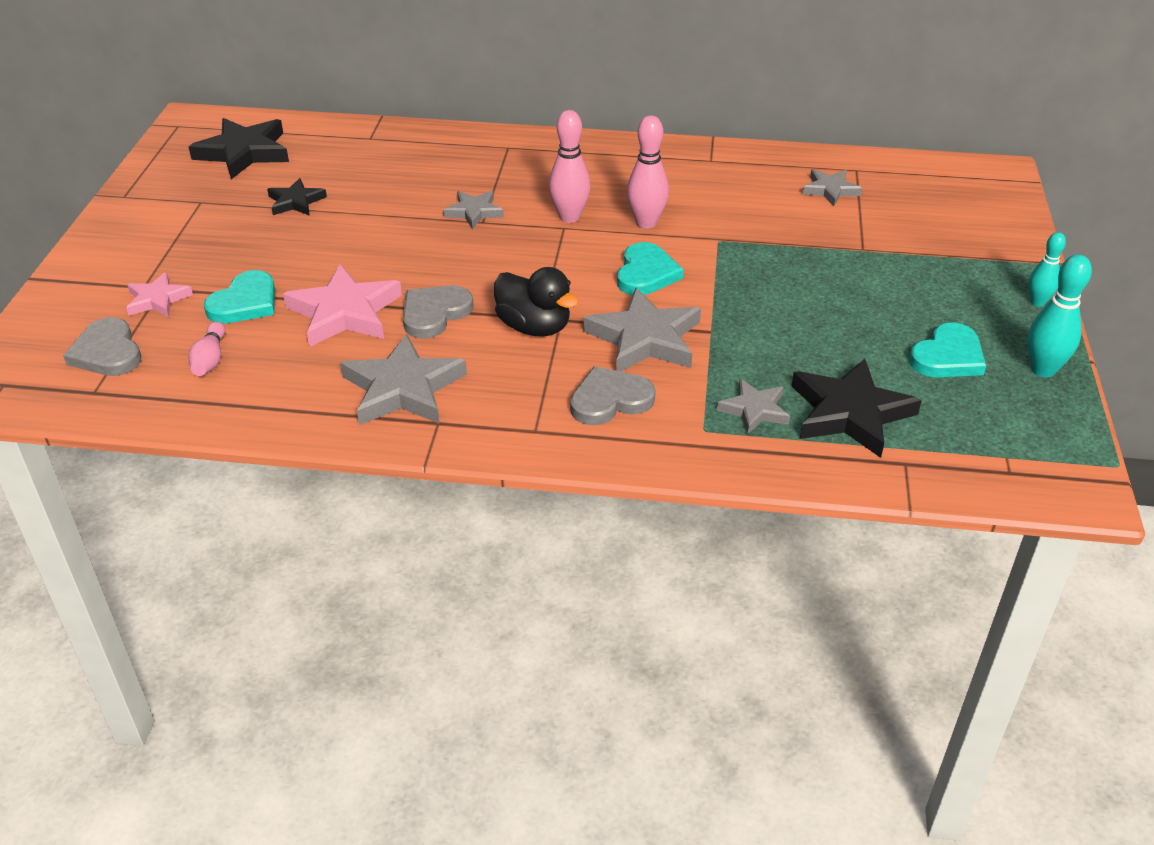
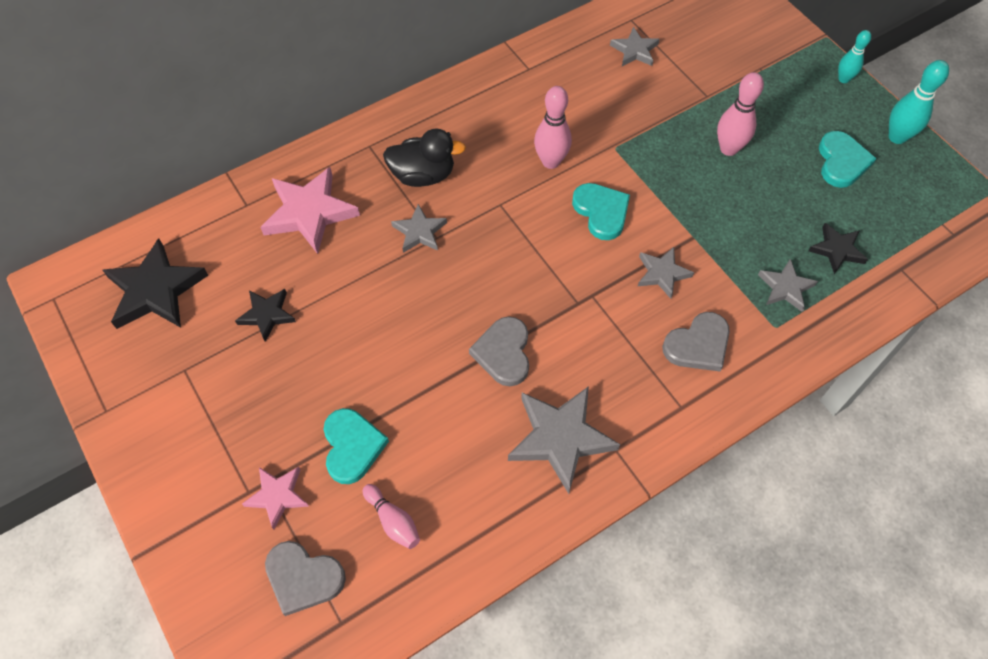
camera: 40 degrees left, 20 degrees up
(345, 312) = (439, 400): pink star -> pink star (309, 213)
(534, 327) = (583, 315): black duck -> black duck (423, 175)
(569, 217) = (493, 191): pink bowling pin -> pink bowling pin (728, 149)
(610, 400) = (698, 345): grey heart -> grey heart turned 150 degrees counterclockwise
(644, 338) = (662, 273): grey star -> grey star, size x0.57
(850, 413) = (837, 250): black star -> black star, size x0.57

